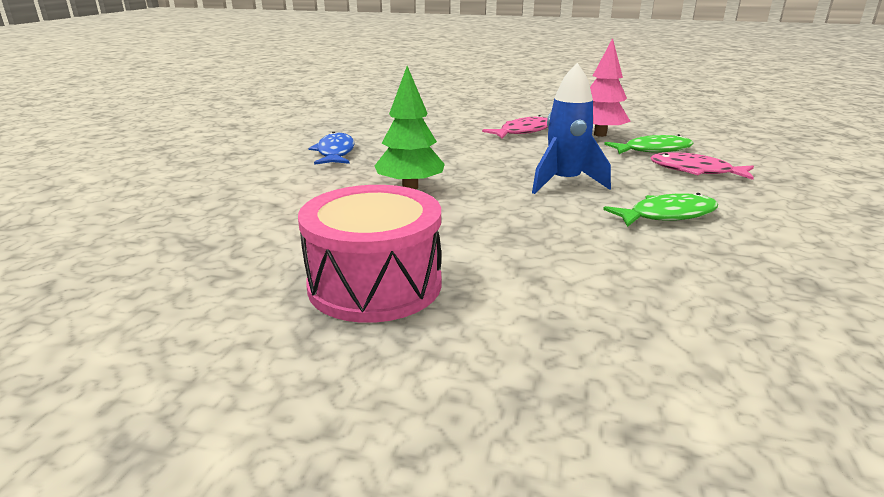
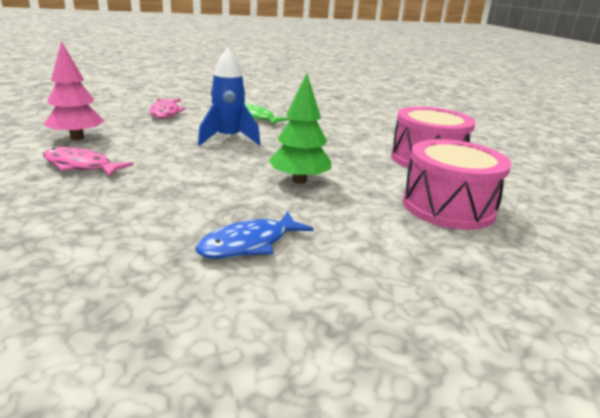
camera: 125 degrees left, 0 degrees up
(257, 233) = (448, 207): none -> pink drum
(653, 150) = (120, 122): green fish -> none

